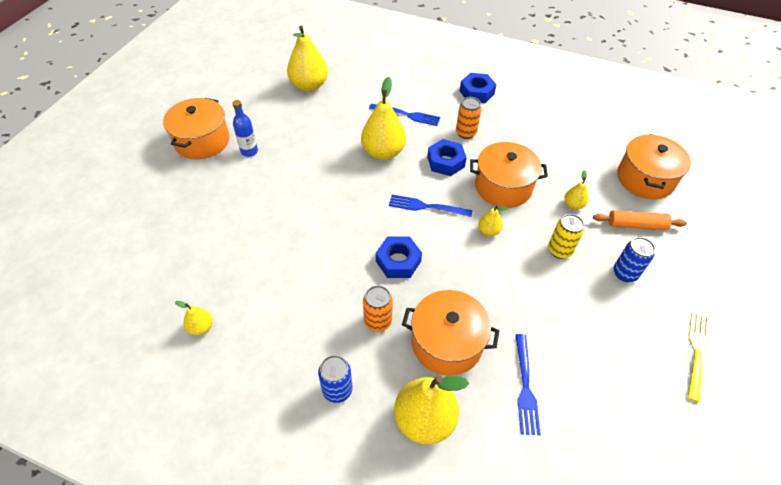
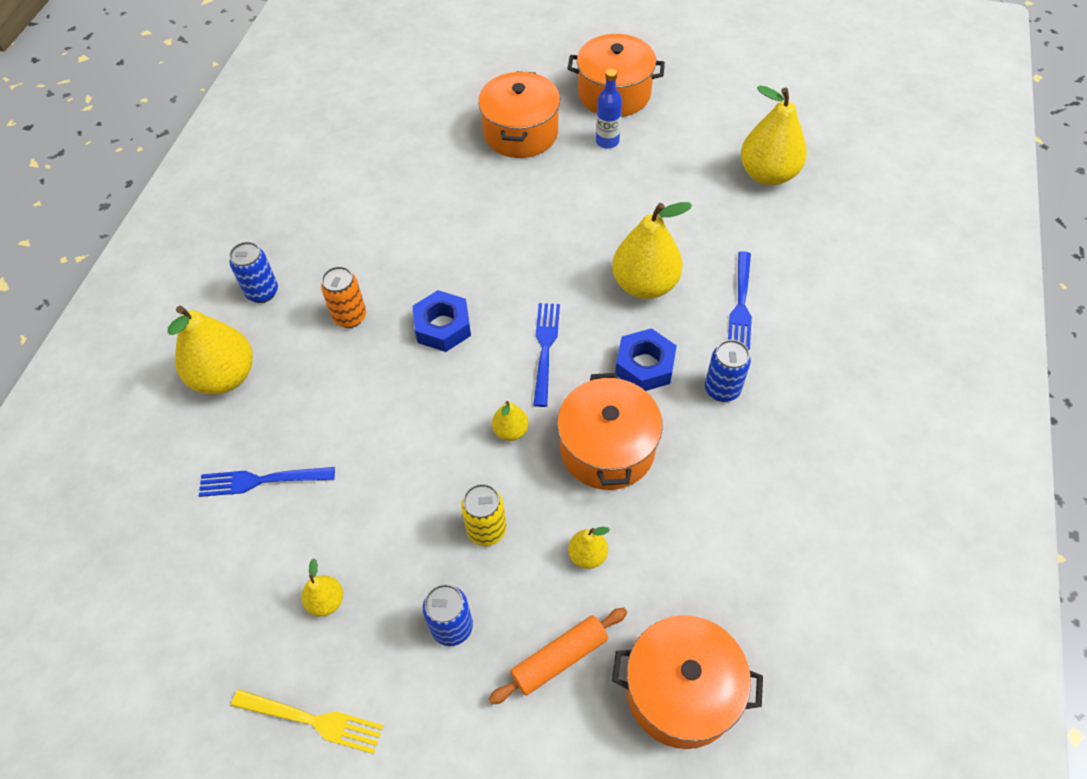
camera: 85 degrees right, 5 degrees up
(201, 327) = (336, 165): yellow pear -> yellow pear (326, 601)
(447, 343) = (322, 391): orange pot -> orange pot (520, 133)
(466, 133) = (722, 389): orange can -> blue can
(476, 92) = (839, 400): blue nut -> none
(636, 225) = (559, 658): orange rolling pin -> orange rolling pin turned 60 degrees clockwise

